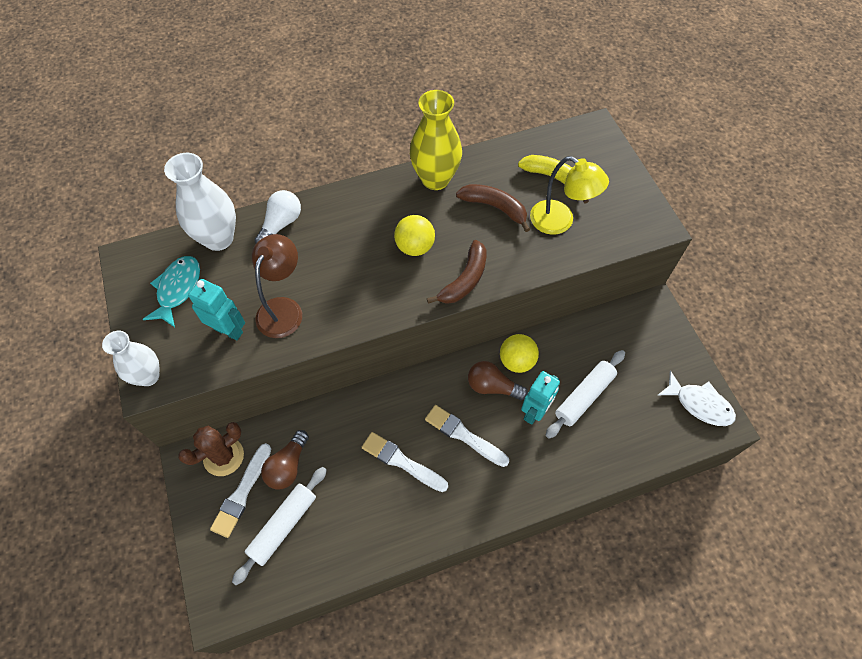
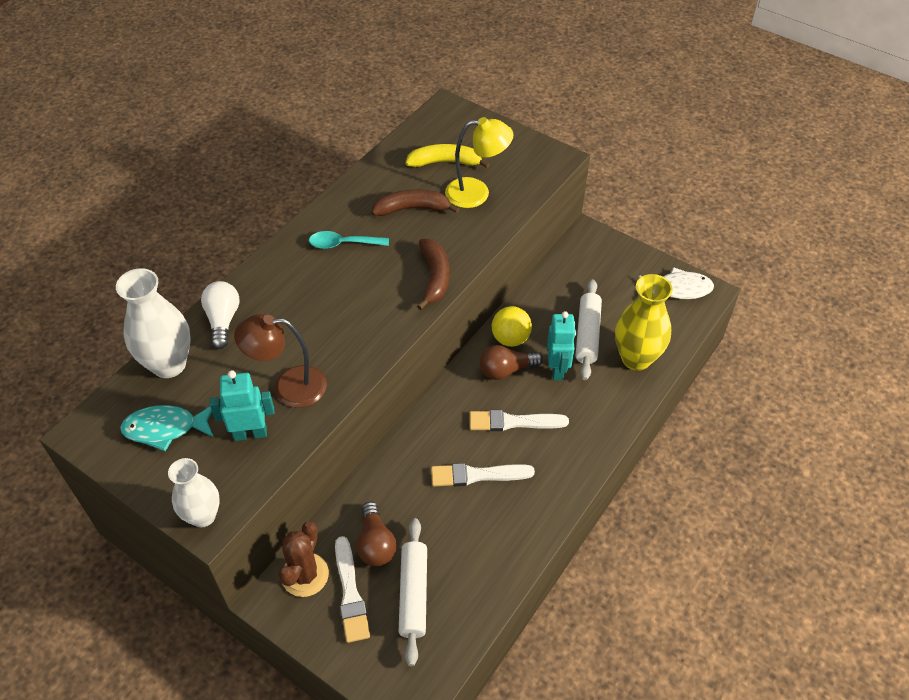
camera: 35 degrees left, 10 degrees down
(178, 289) = (165, 428): turquoise fish -> turquoise fish turned 75 degrees counterclockwise
(283, 308) = (289, 387): brown lamp -> brown lamp turned 75 degrees counterclockwise
(415, 247) = (368, 274): yellow ball -> none
(416, 209) = (343, 244): none -> turquoise spoon
(435, 179) = (340, 212): yellow vase -> yellow vase (636, 358)

